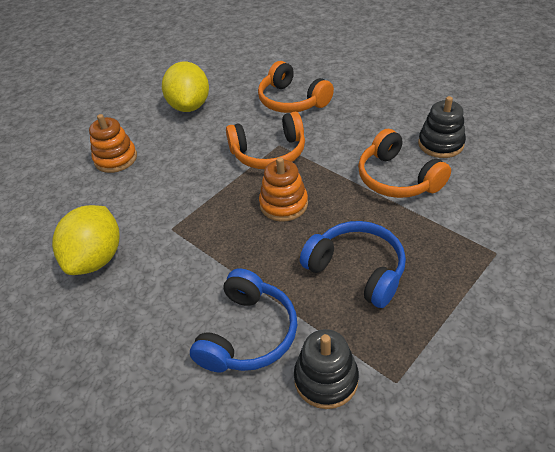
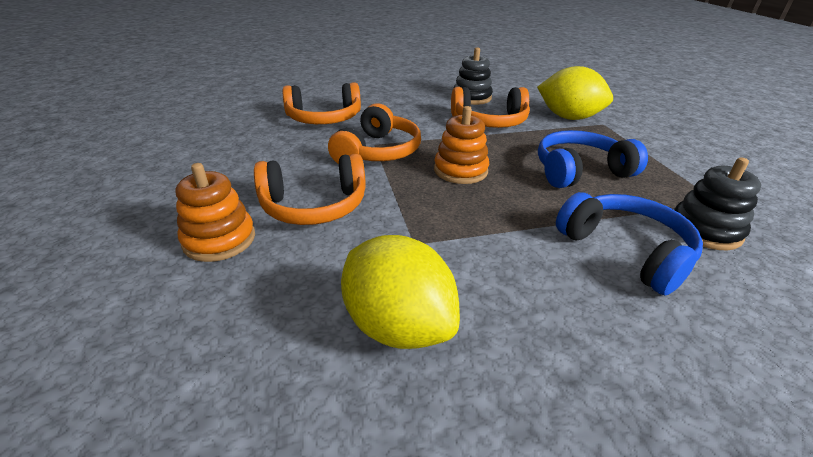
camera: 60 degrees left, 10 degrees down
(174, 169) = (314, 206): none -> orange headphones
(189, 106) = (225, 161): yellow lemon -> yellow lemon (568, 117)

